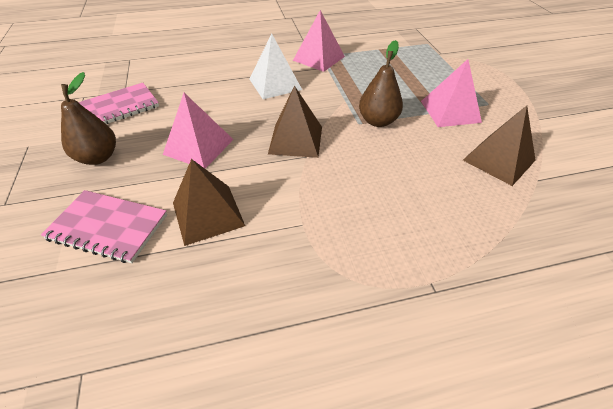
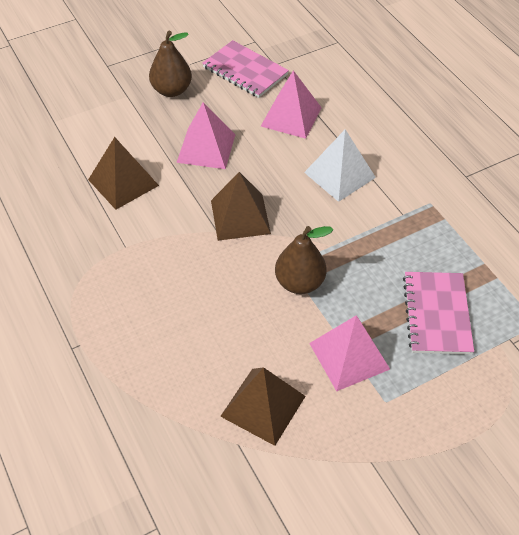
camera: 75 degrees right, 5 degrees up
(108, 227) = (97, 130): pink notebook -> pink notebook (437, 314)
(319, 58) = (422, 202): pink pyramid -> pink pyramid (291, 117)

